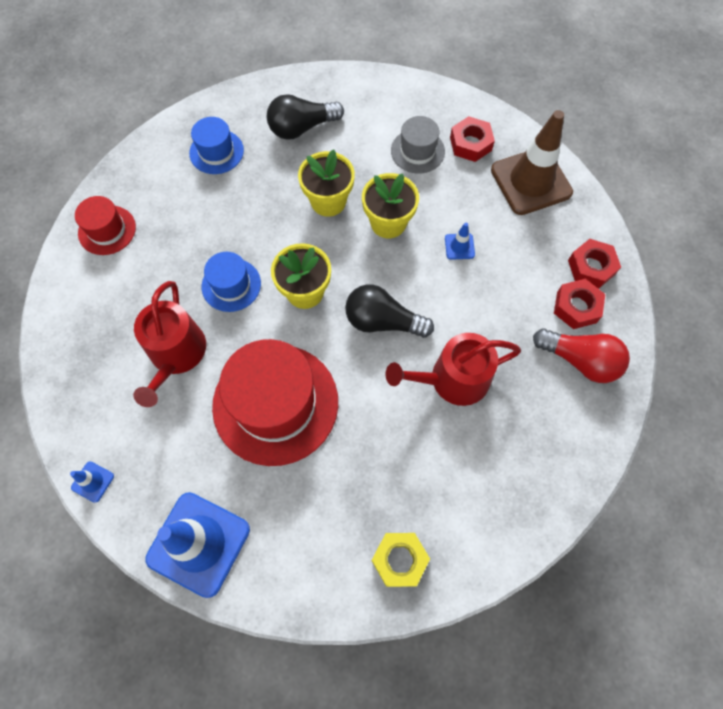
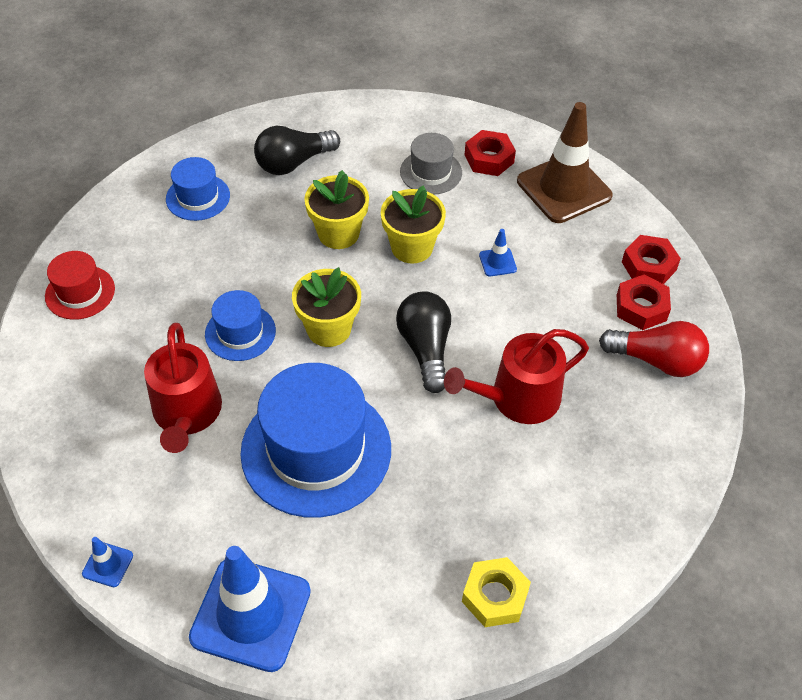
camera: 10 degrees left, 15 degrees down
(275, 403) = (316, 450): red hat -> blue hat
(383, 321) = (425, 349): black light bulb -> black light bulb turned 75 degrees clockwise

